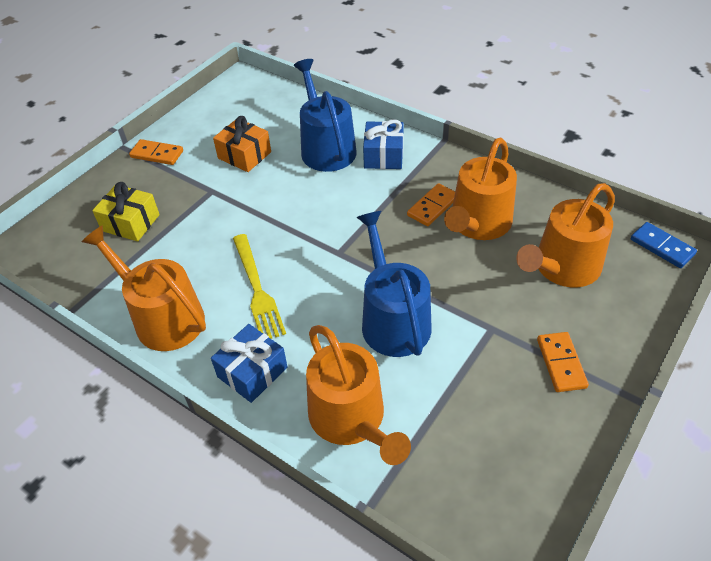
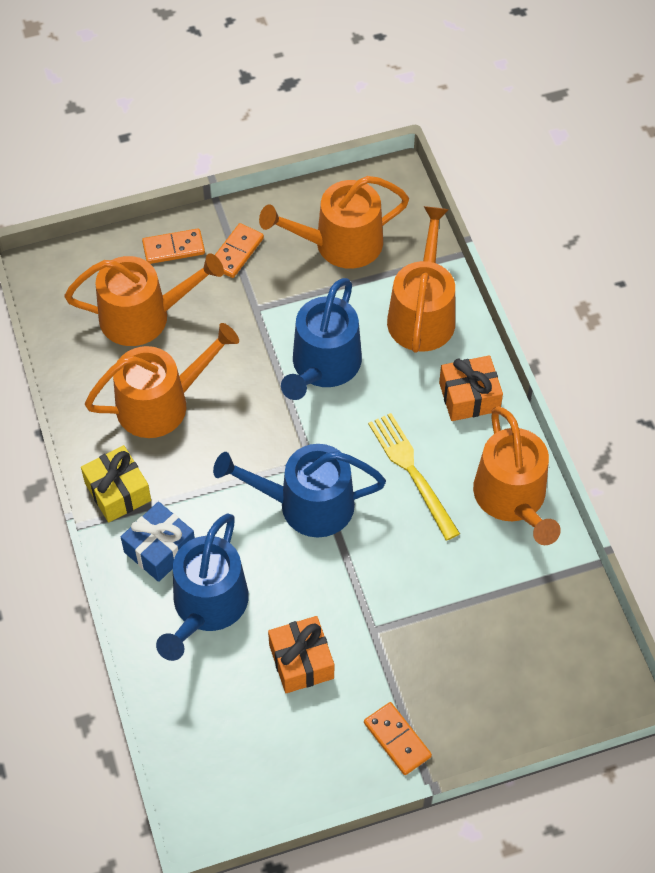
camera: 145 degrees left, 10 degrees up
(130, 223) = (483, 643): yellow gift -> yellow gift (118, 492)
(252, 372) = (469, 397): blue gift -> orange gift
(257, 289) = (412, 471): yellow fork -> yellow fork turned 45 degrees counterclockwise
(316, 227) = (306, 504): none -> blue watering can
(432, 207) = (180, 450): orange domino -> orange domino (173, 248)
(487, 436) = (340, 244): none -> orange watering can
(662, 247) = (45, 278): blue domino -> none

